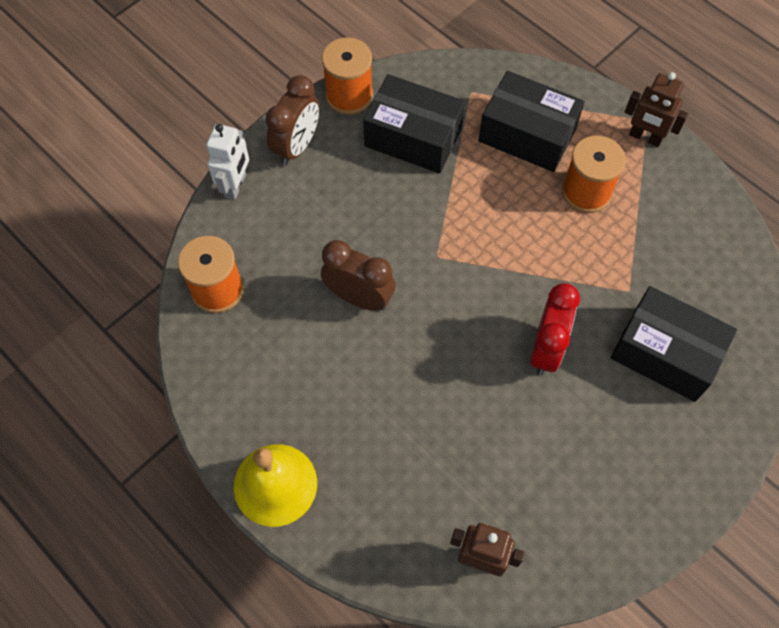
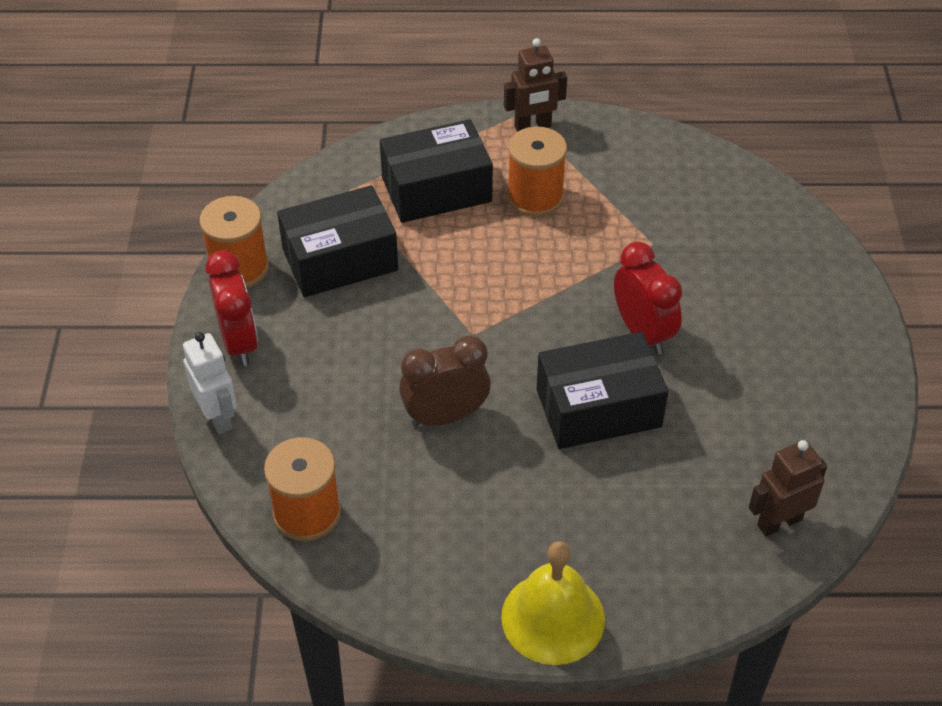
camera: 45 degrees left, 15 degrees down
(297, 146) = (239, 342): brown clock -> red clock
(665, 353) = (730, 266): black box -> black box (598, 408)

